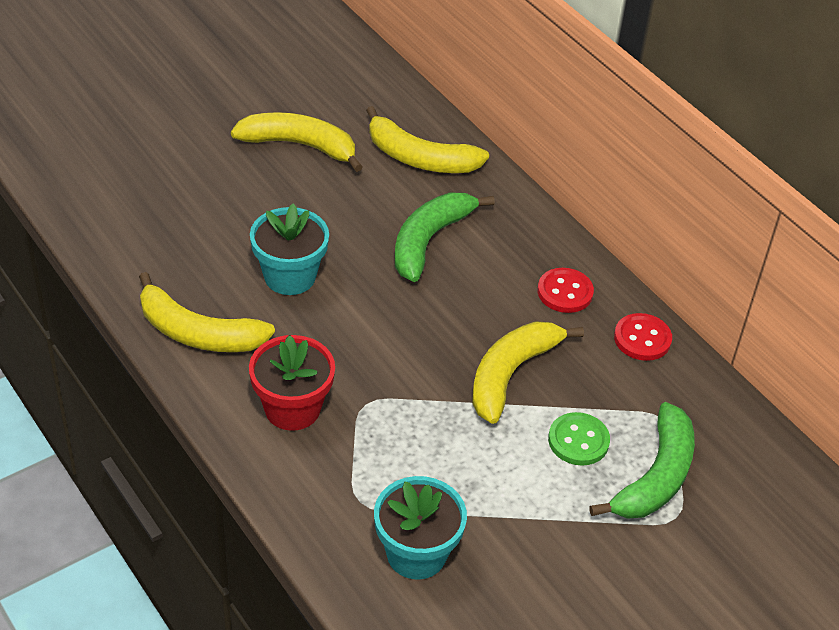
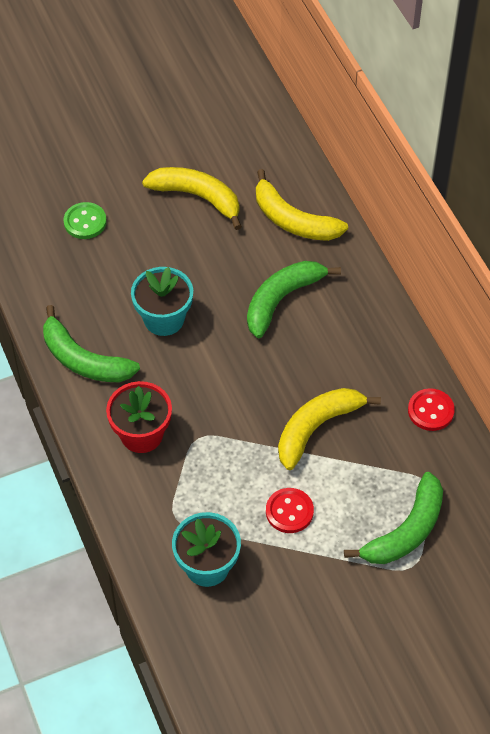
camera: 15 degrees right, 10 degrees up
(198, 333) = (84, 360): yellow banana -> green banana
(565, 292) = (379, 360): red button -> red button (289, 511)
(578, 441) = (354, 492): green button -> green button (85, 222)

